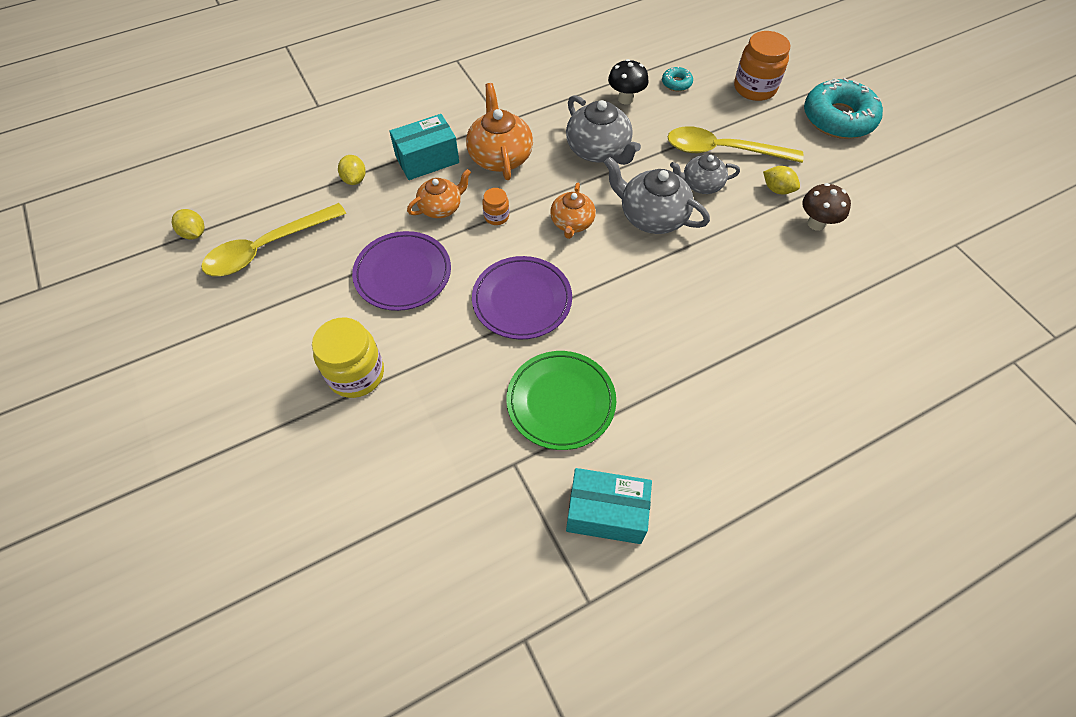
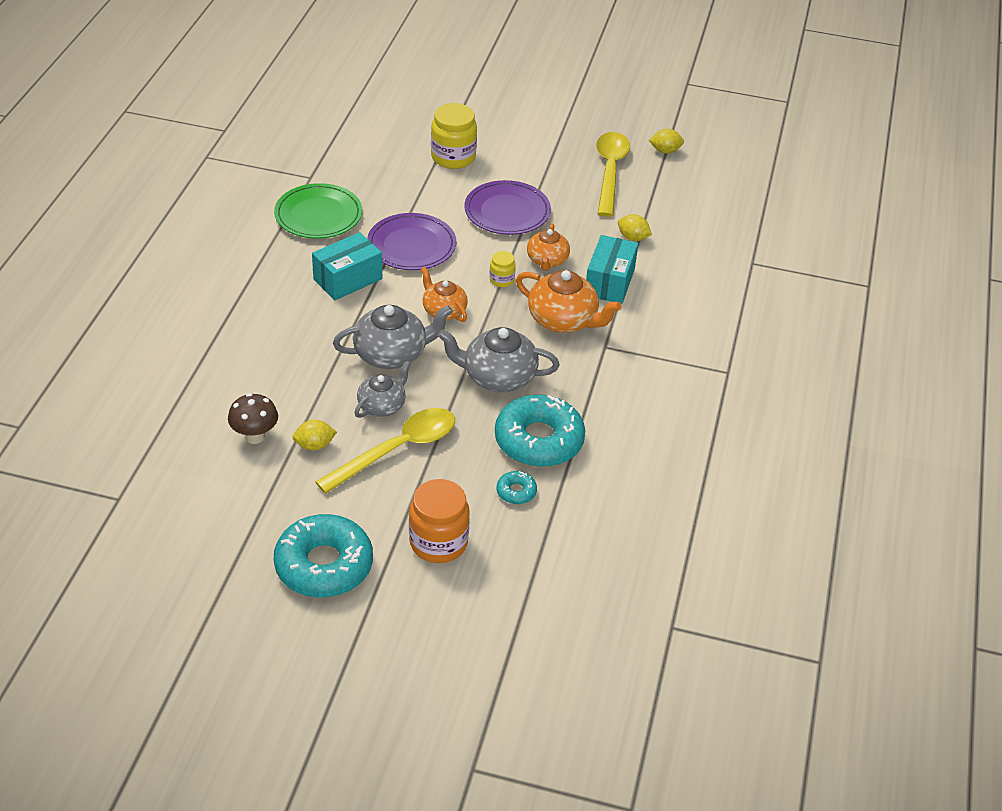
camera: 130 degrees right, 15 degrees down
(496, 216) = (501, 280): orange jar -> yellow jar
(606, 513) = (234, 189): turquoise box -> turquoise box (347, 279)
(625, 99) = (539, 440): black mushroom -> turquoise donut

